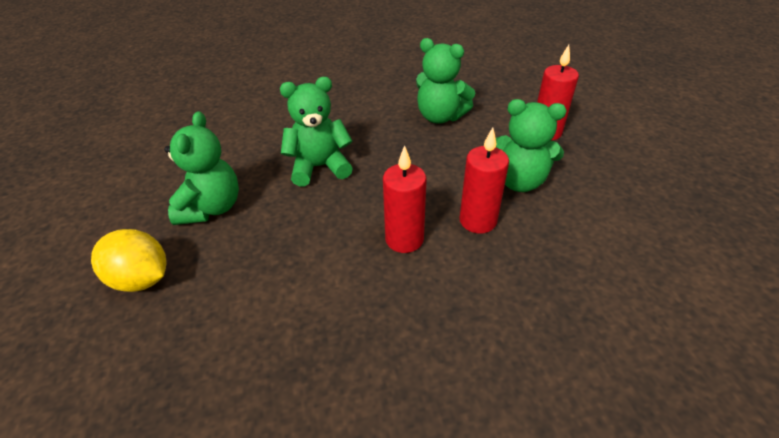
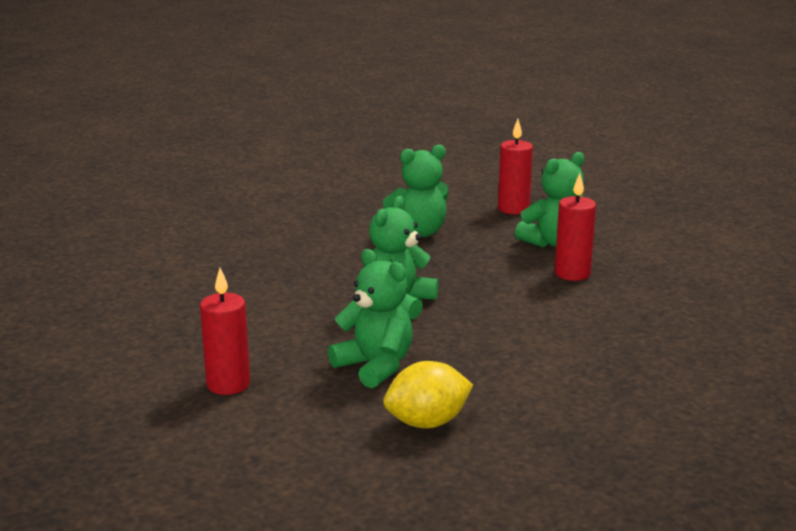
camera: 50 degrees left, 20 degrees down
(404, 239) = (550, 305): red candle -> red candle (228, 384)

